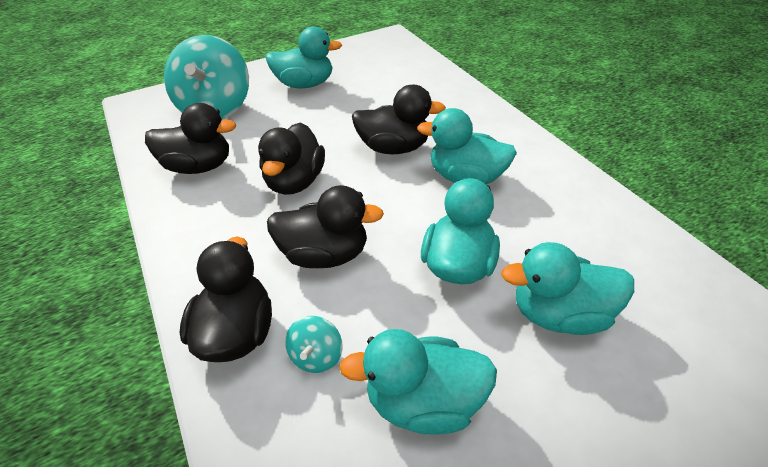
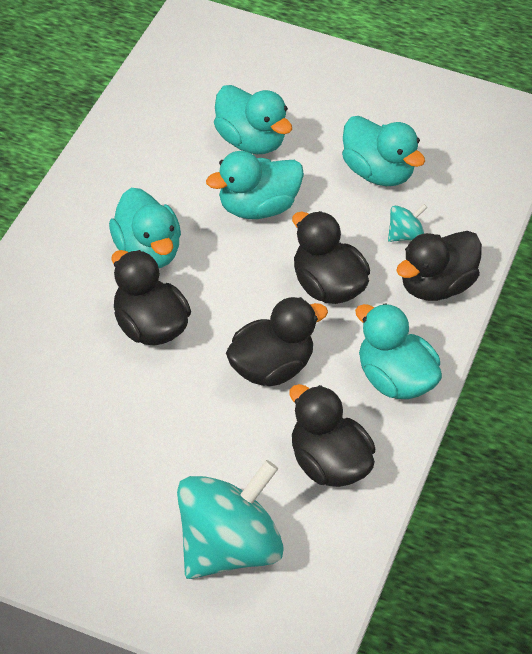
camera: 135 degrees left, 5 degrees up
(305, 84) = (95, 498): turquoise duck -> turquoise duck (394, 380)

